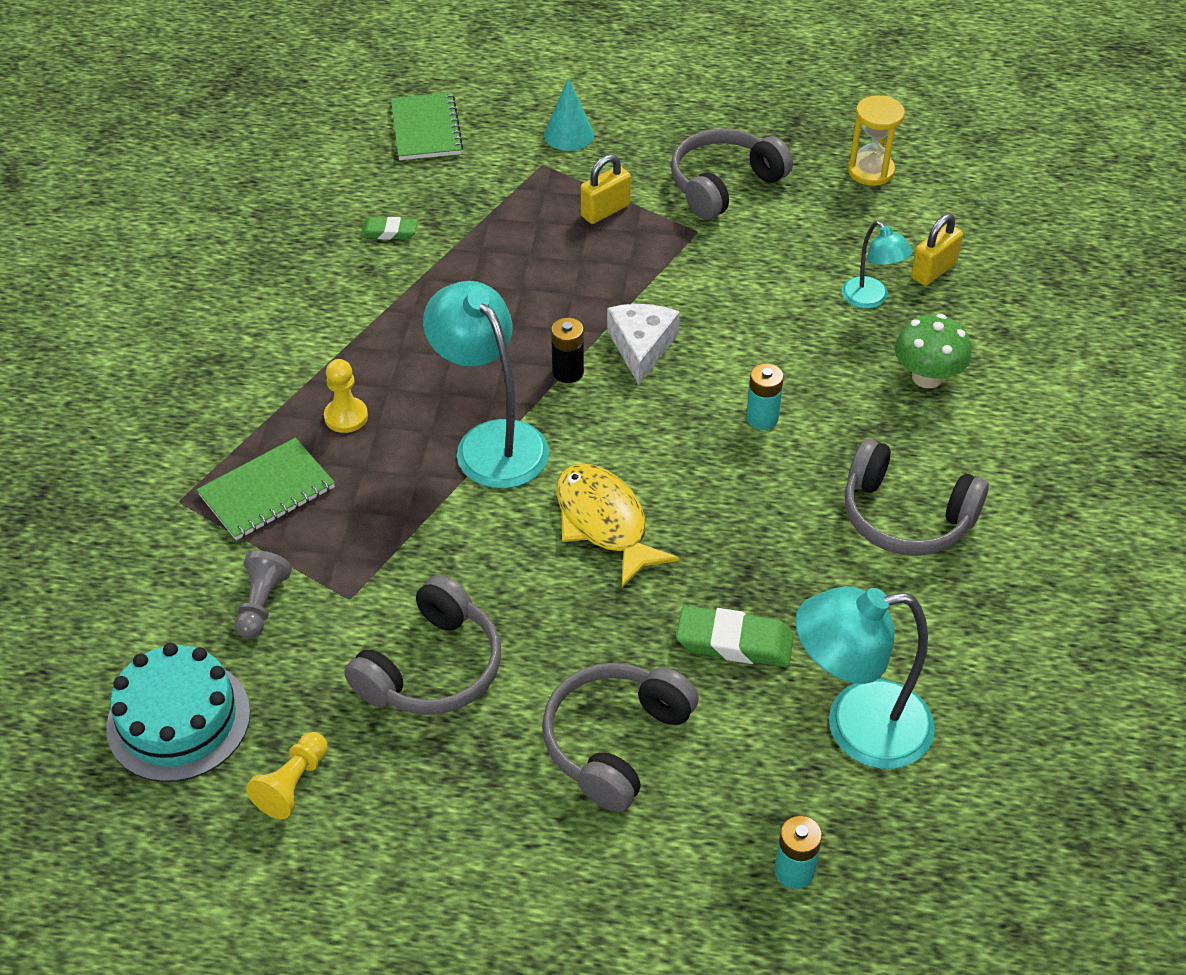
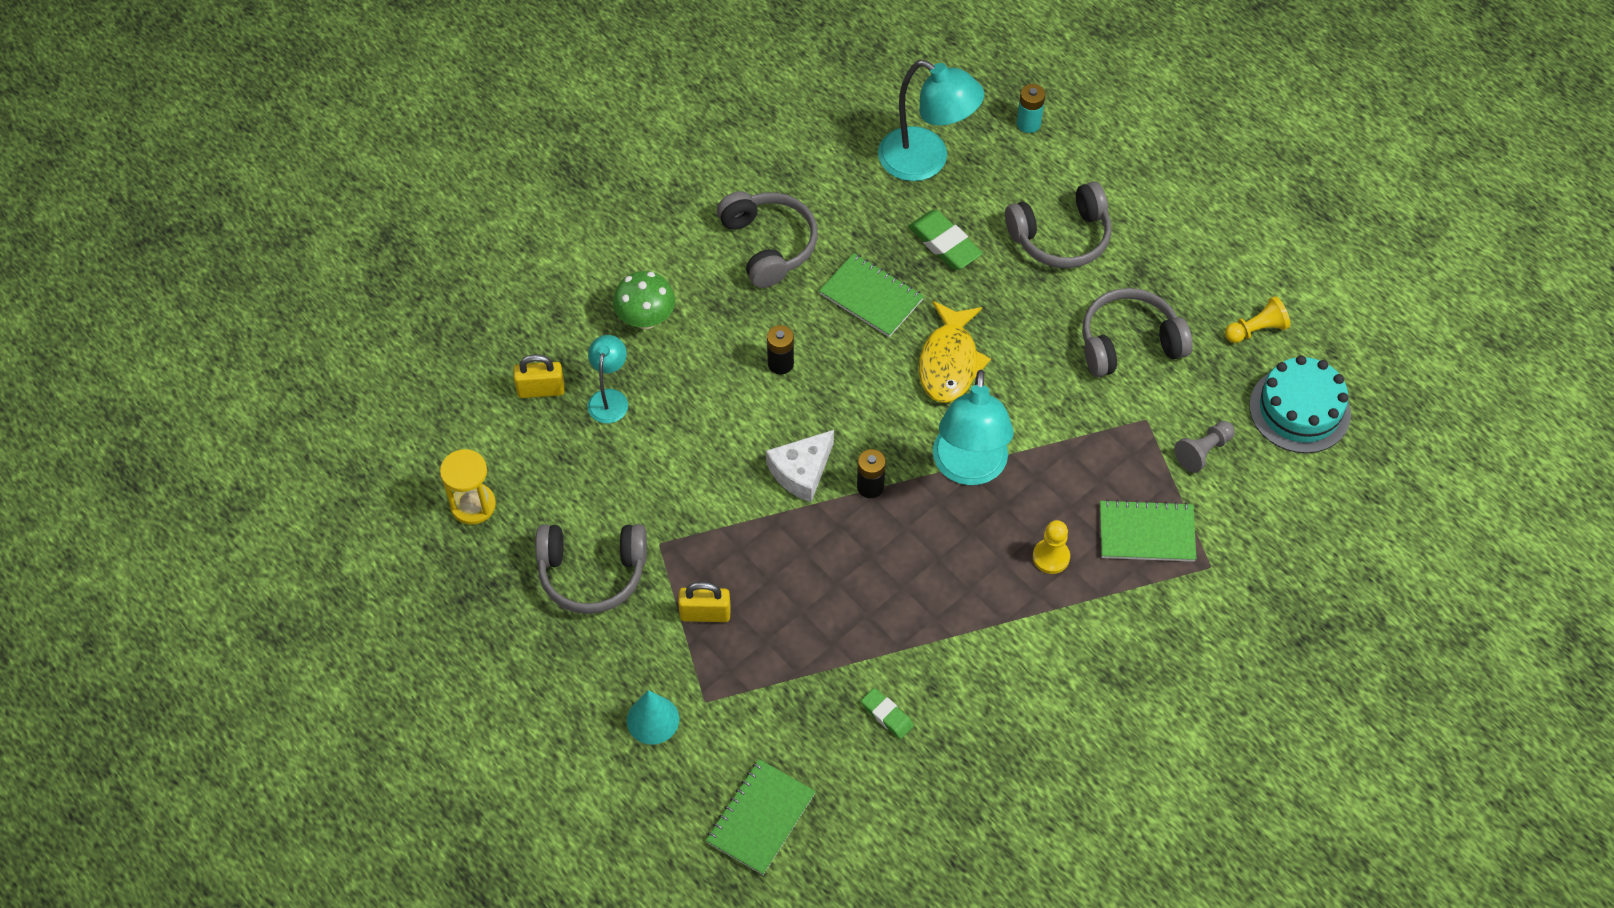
camera: 140 degrees left, 10 degrees up
(748, 534) = (871, 297): none -> green notebook
(762, 418) = (780, 363): turquoise battery -> black battery

